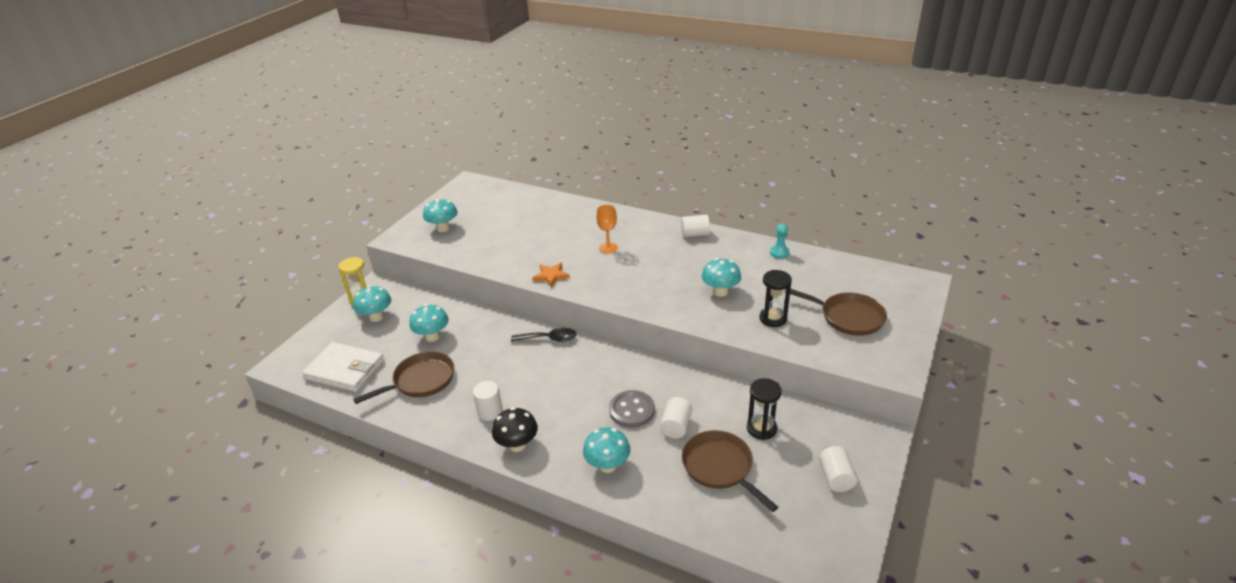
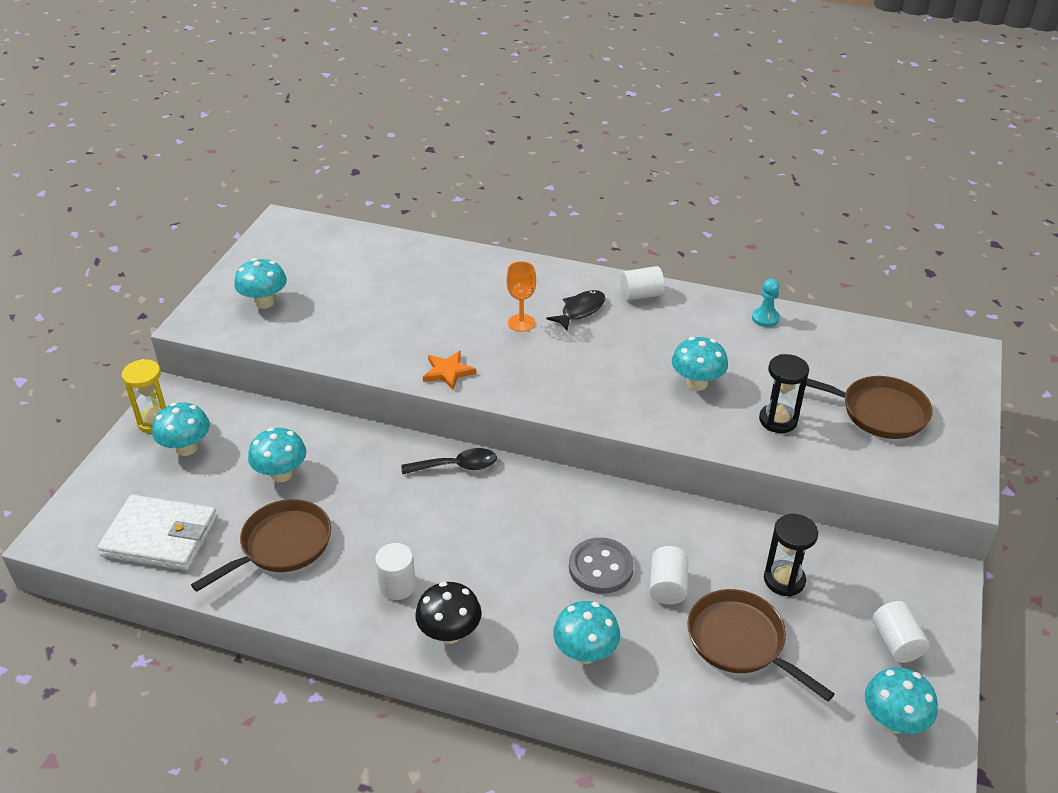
camera: 10 degrees left, 5 degrees up
(650, 242) = (580, 310): none -> black fish
(822, 532) = (893, 721): none -> turquoise mushroom

